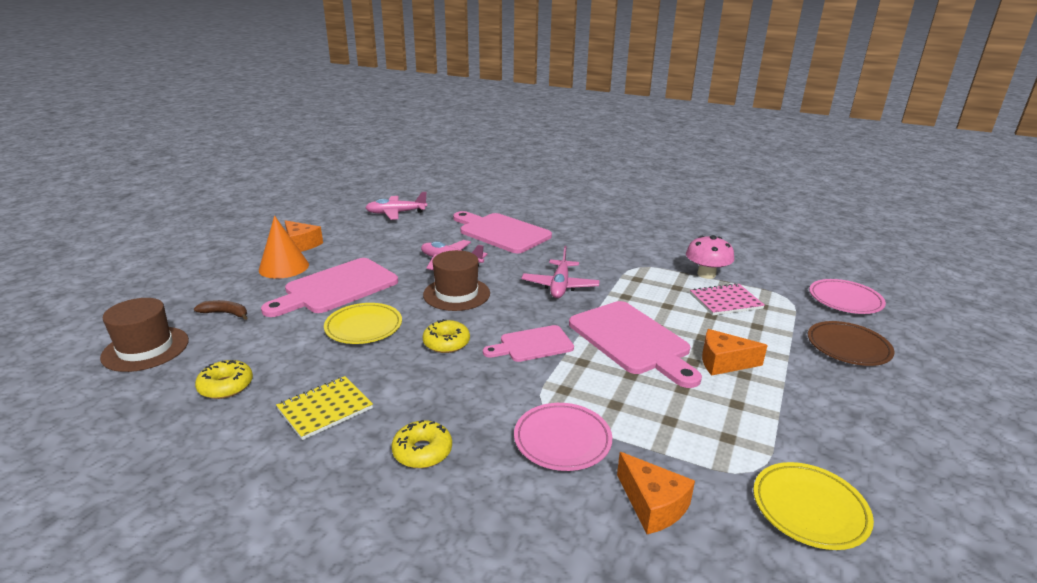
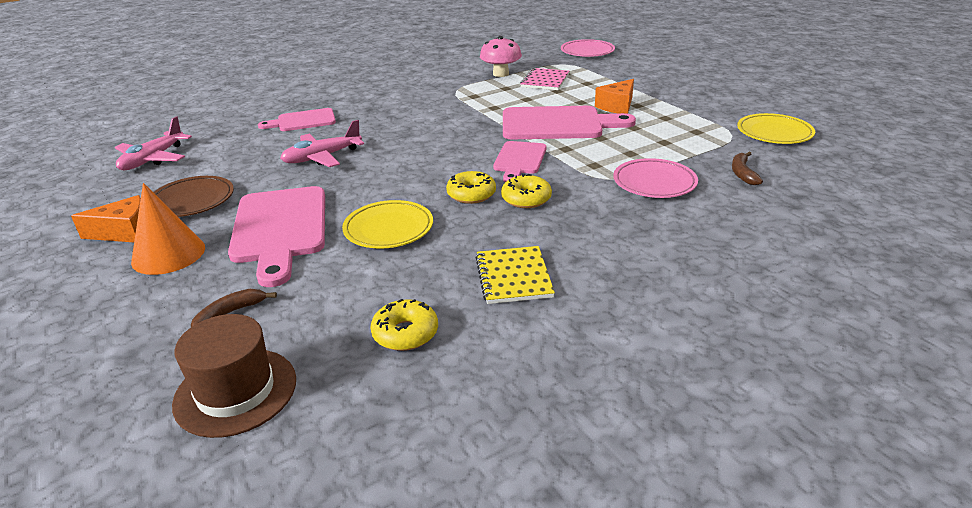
camera: 55 degrees left, 5 degrees up
(422, 451) = (621, 241): yellow donut -> yellow donut (526, 199)
(456, 294) = (391, 170): brown hat -> none
(501, 232) = (303, 121): pink cutting board -> pink cutting board, size x0.59
(560, 286) = (443, 125): pink plane -> none
(652, 505) = (742, 173): orange cheese -> brown banana
(848, 347) = (638, 70): brown plate -> brown plate (192, 201)

